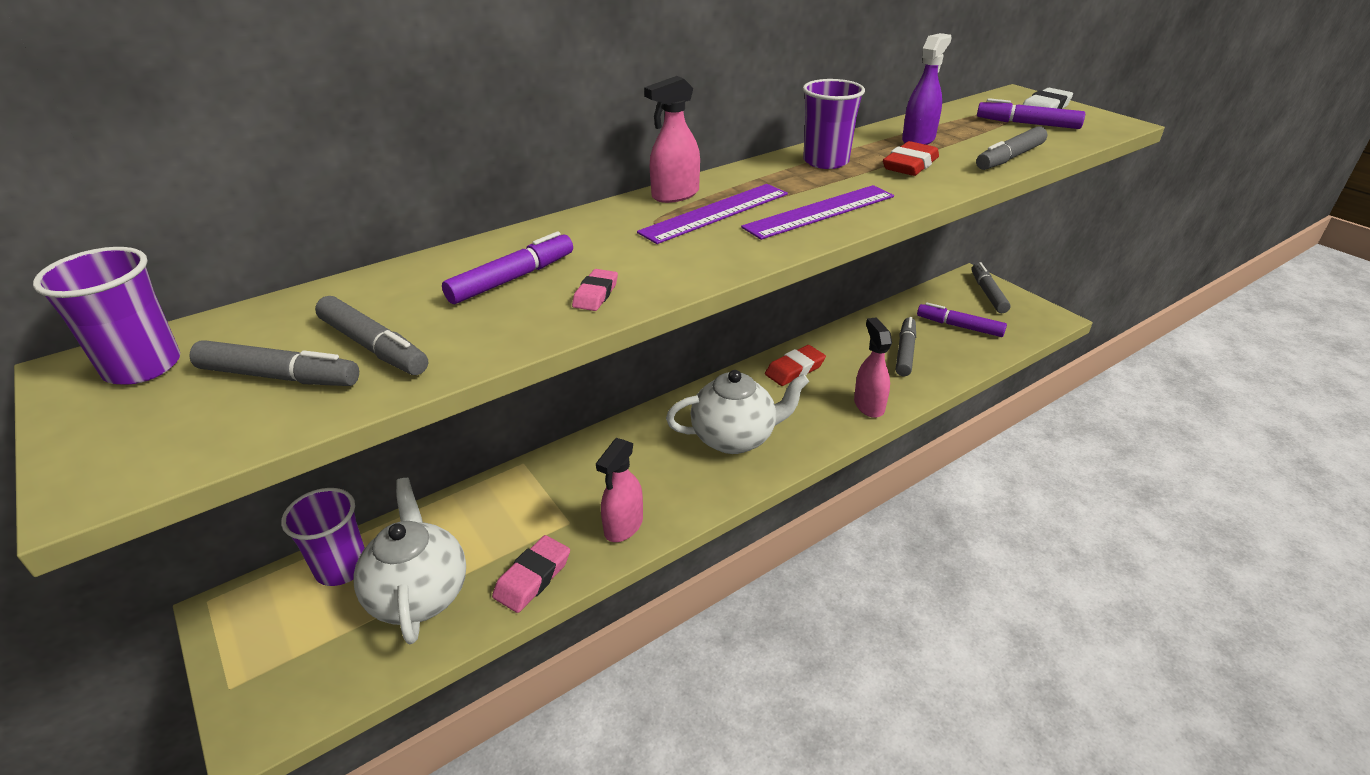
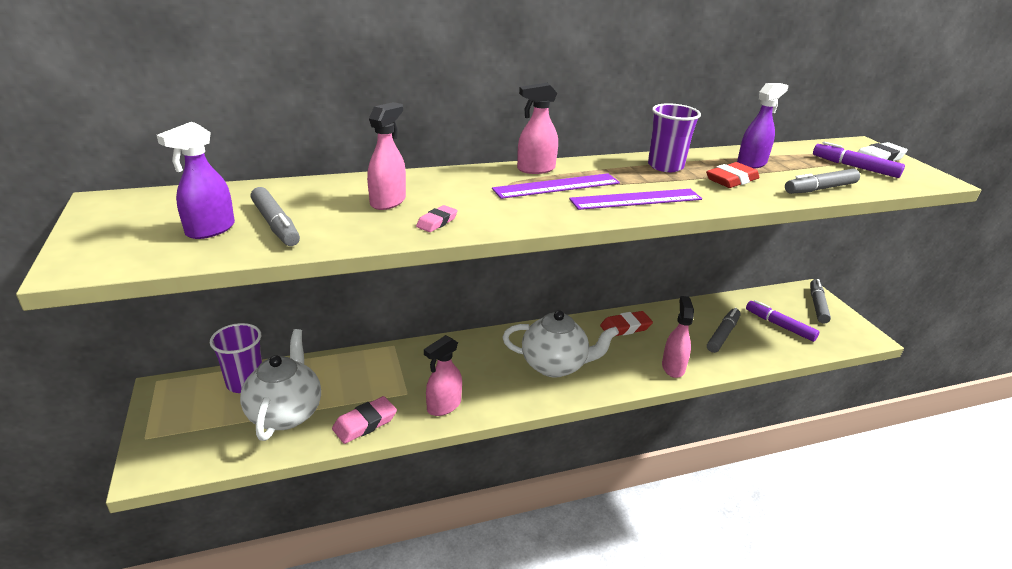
camera: 15 degrees right, 5 degrees down
(143, 367) = (138, 208): purple cup -> none
(279, 376) = (210, 230): grey marker -> purple spray bottle
(512, 279) = (388, 201): purple marker -> pink spray bottle

